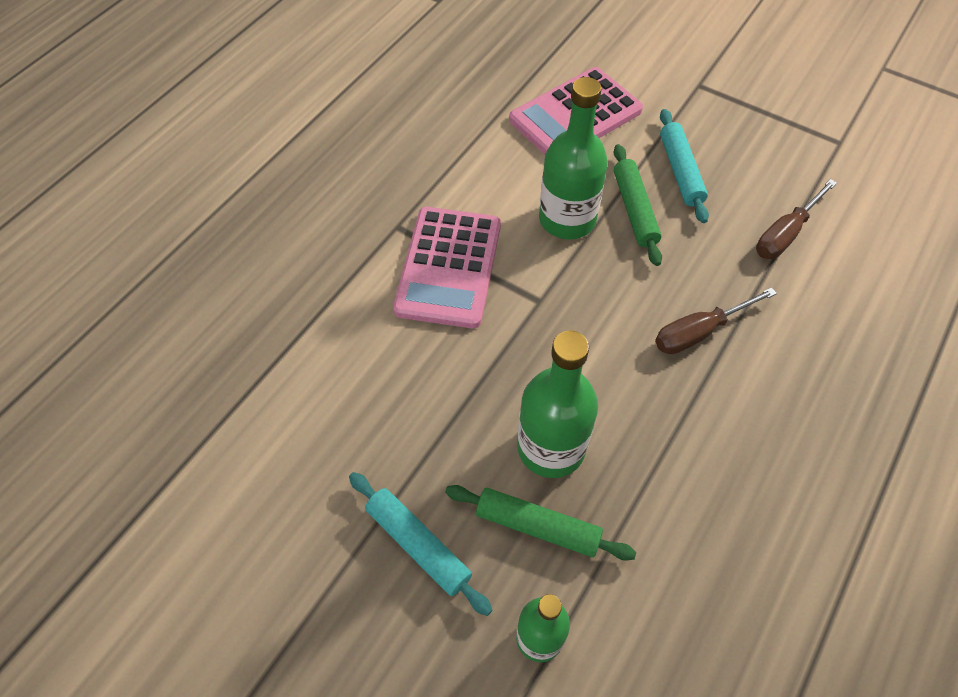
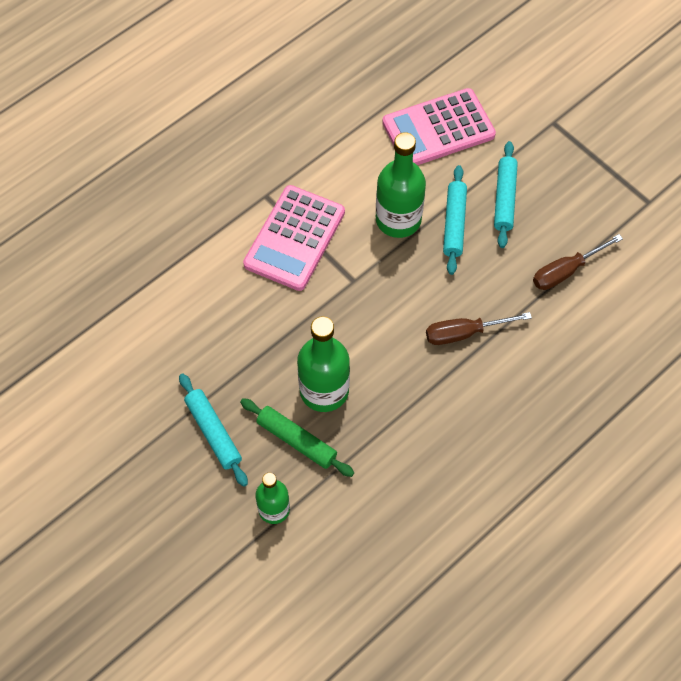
camera: 15 degrees right, 5 degrees up
(634, 210) = (454, 223): green rolling pin -> turquoise rolling pin

